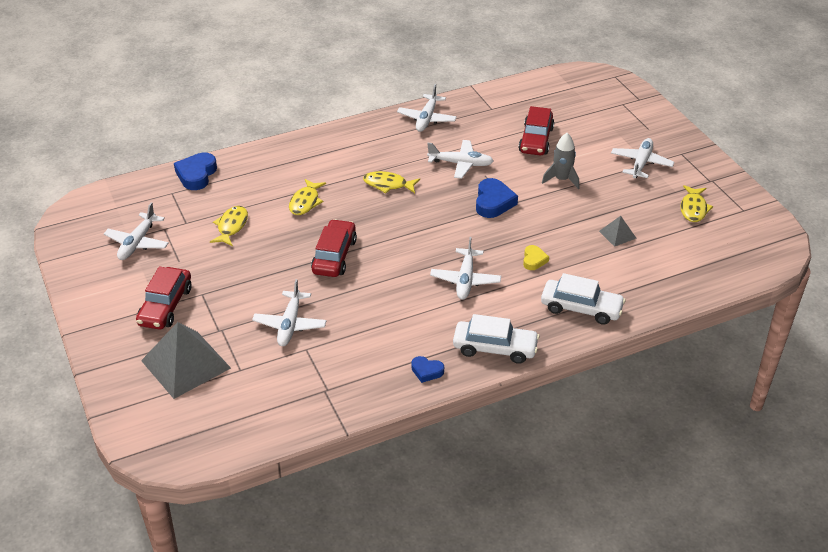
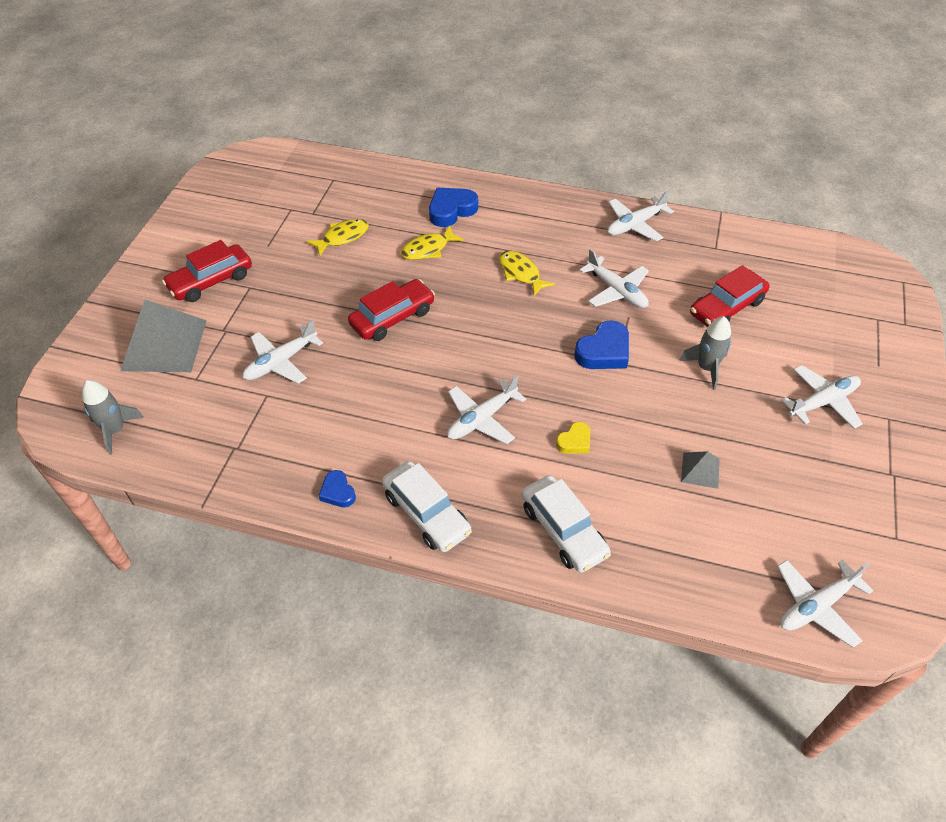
camera: 40 degrees right, 10 degrees up
(137, 243) = (257, 210): white plane -> white plane (816, 606)
(196, 175) = (370, 173): blue heart -> blue heart (451, 210)
(223, 433) = (115, 430): none -> grey rocket
(693, 209) = (829, 496): yellow fish -> none

